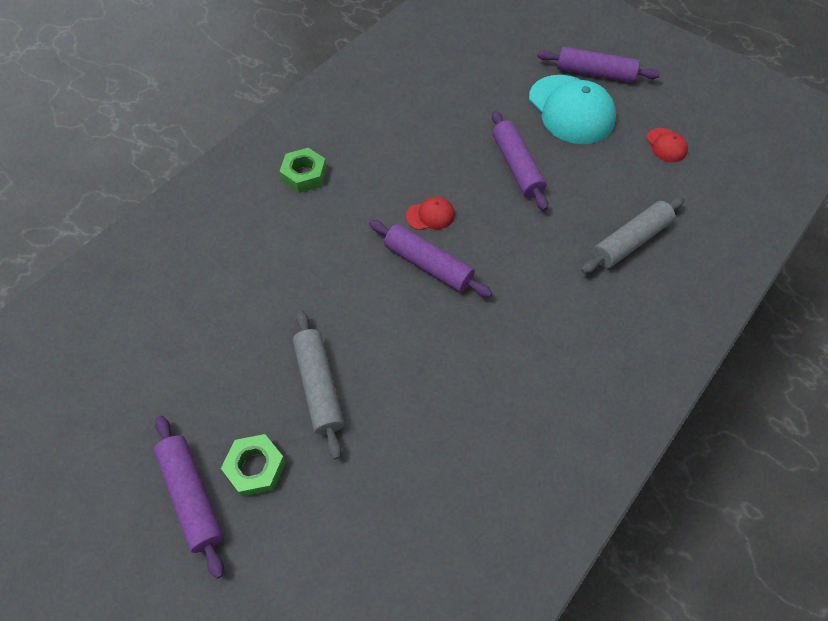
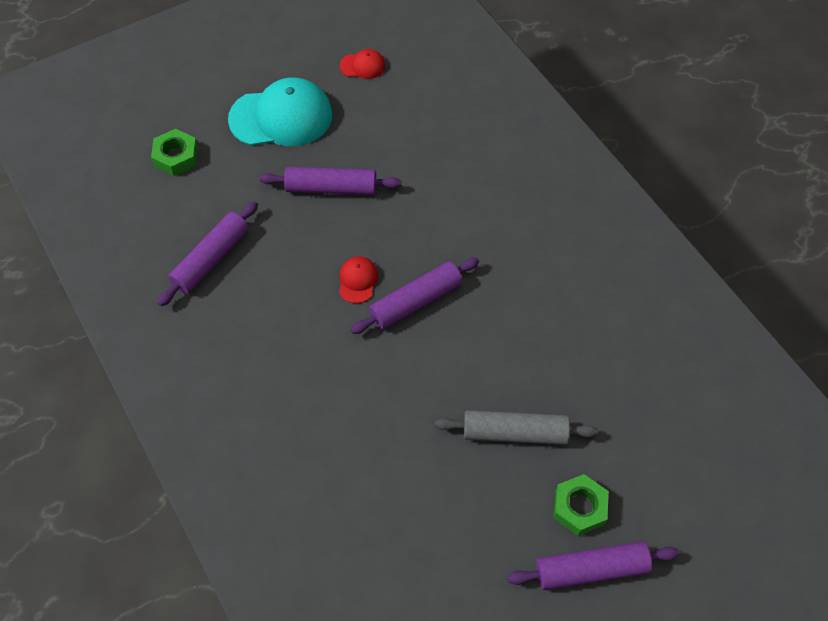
camera: 70 degrees left, 0 degrees up
(304, 175) = (248, 380): green nut -> green nut (176, 157)
(595, 73) = (243, 79): purple rolling pin -> purple rolling pin (211, 259)
(630, 241) = (456, 138): grey rolling pin -> none

